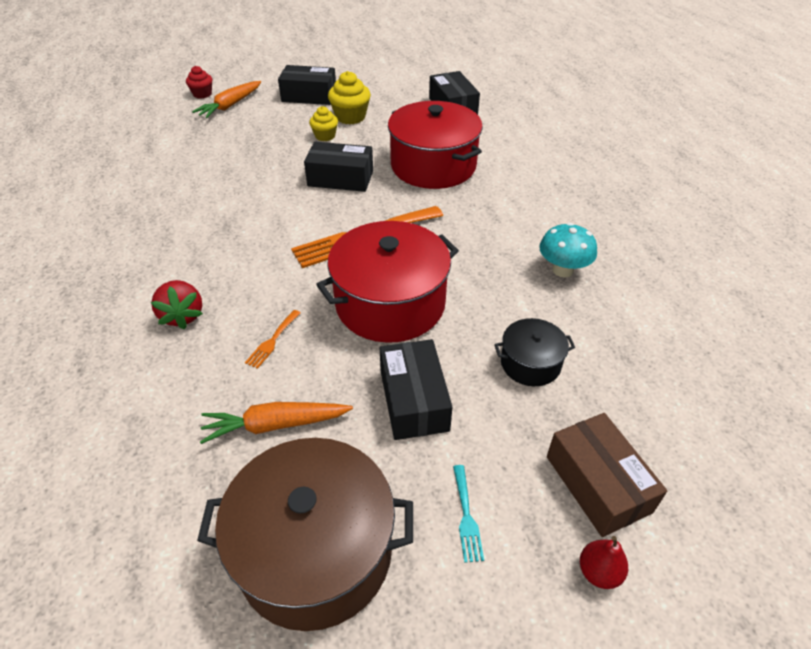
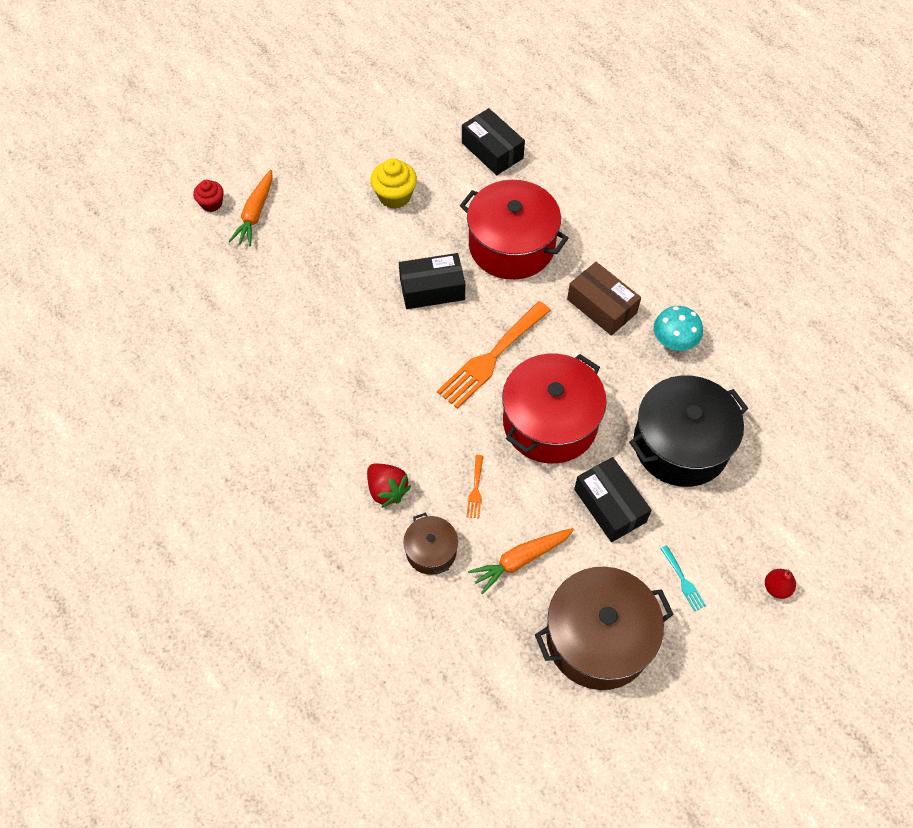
camera: 20 degrees left, 15 degrees up
(184, 384) = (431, 551): none -> brown pot
(309, 96) = (332, 174): black box -> none
(325, 136) = (384, 233): yellow cupcake -> none
(530, 363) = (681, 444): black pot -> black pot, size x1.99
(597, 484) = (758, 528): brown box -> brown box (601, 306)

